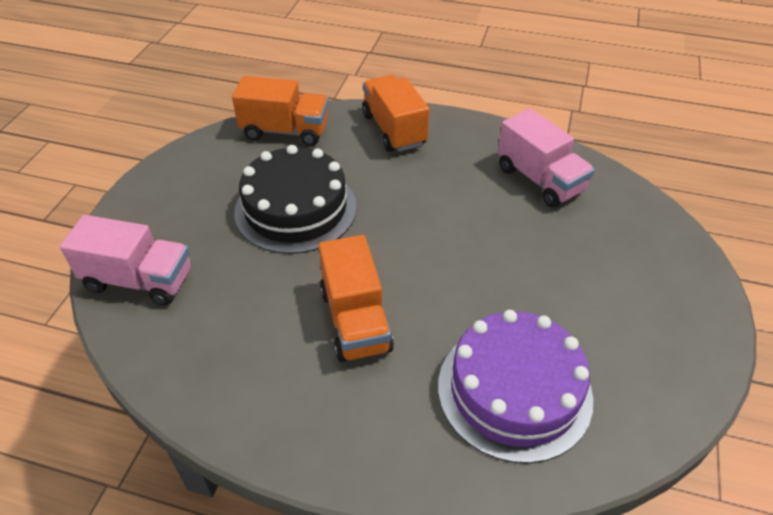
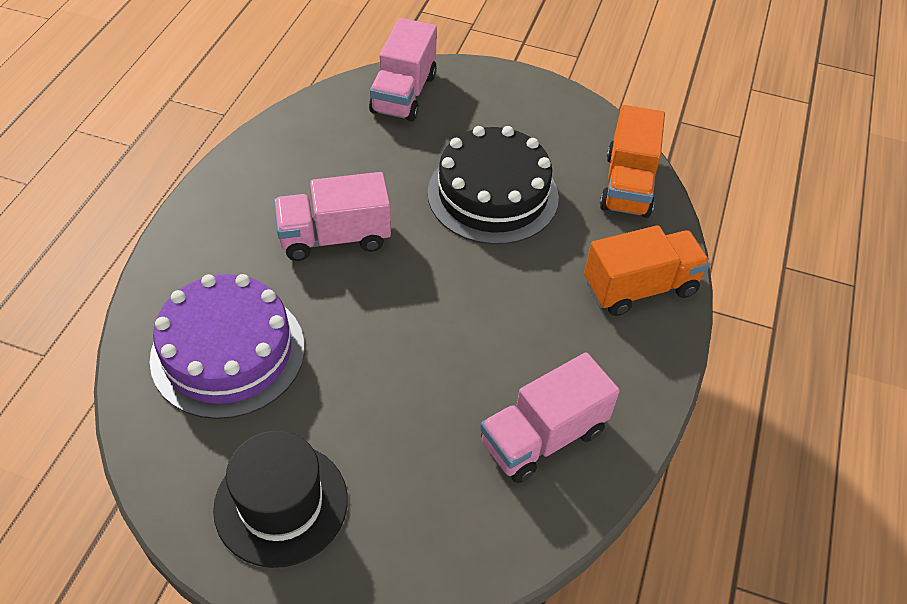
camera: 90 degrees right, 5 degrees up
(355, 320) = (334, 237): orange truck -> pink truck
(652, 326) = (281, 503): none -> black hat

